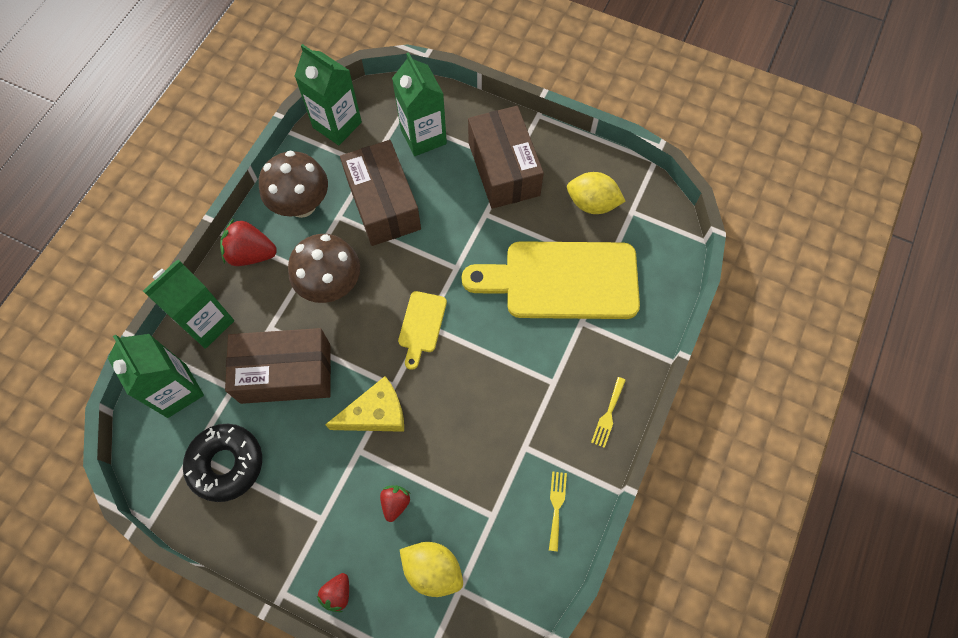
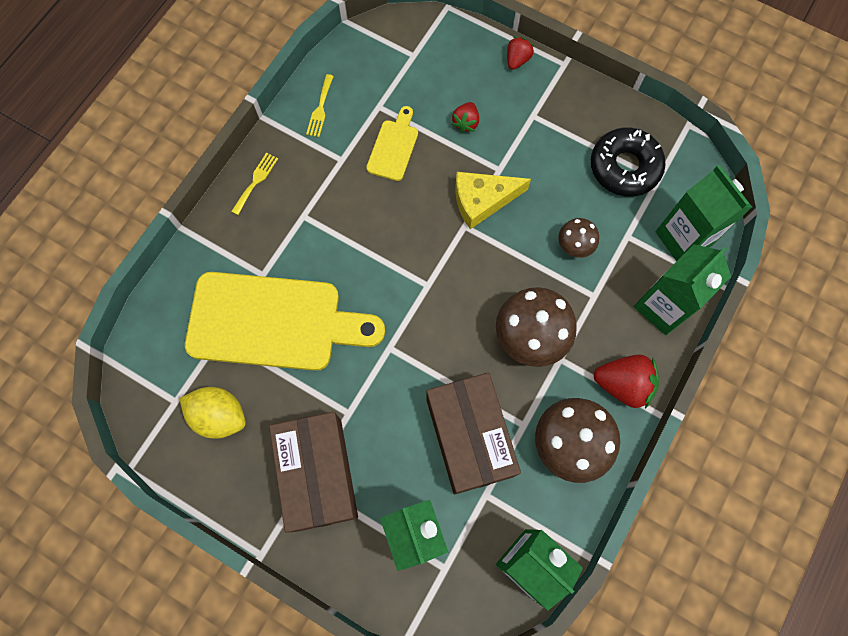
camera: 175 degrees left, 5 degrees up
(286, 373) = (574, 246): brown box -> brown mushroom
(421, 325) = (432, 284): yellow cutting board -> yellow cutting board (393, 147)
(433, 570) = (435, 70): yellow lemon -> none

